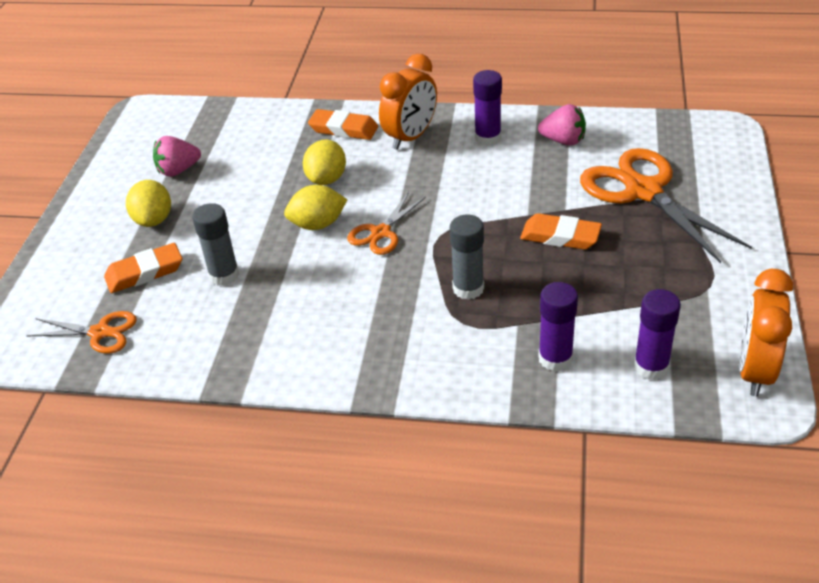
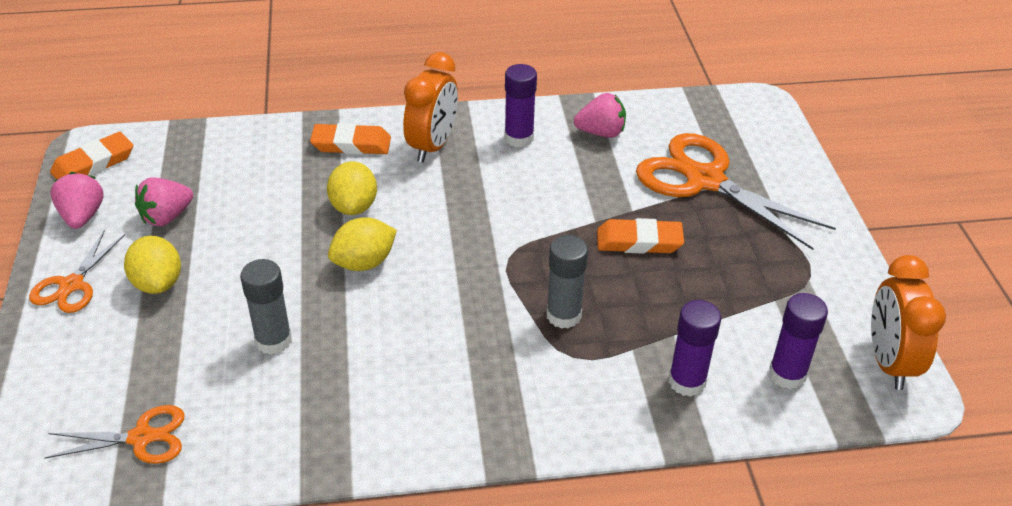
camera: 20 degrees left, 0 degrees up
(117, 163) = (82, 216): none -> pink strawberry
(144, 272) = (171, 351): orange eraser -> orange eraser (93, 164)
(381, 233) = (441, 263): orange scissors -> orange scissors (72, 285)

